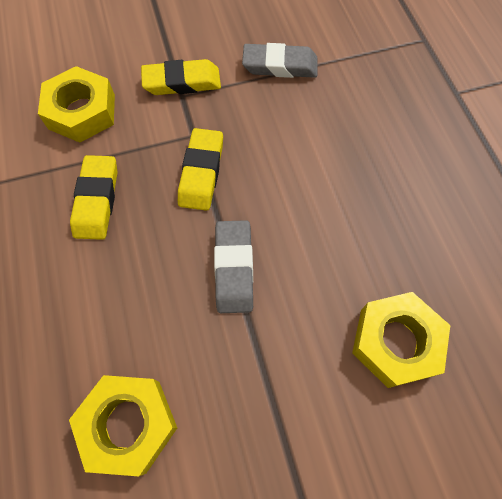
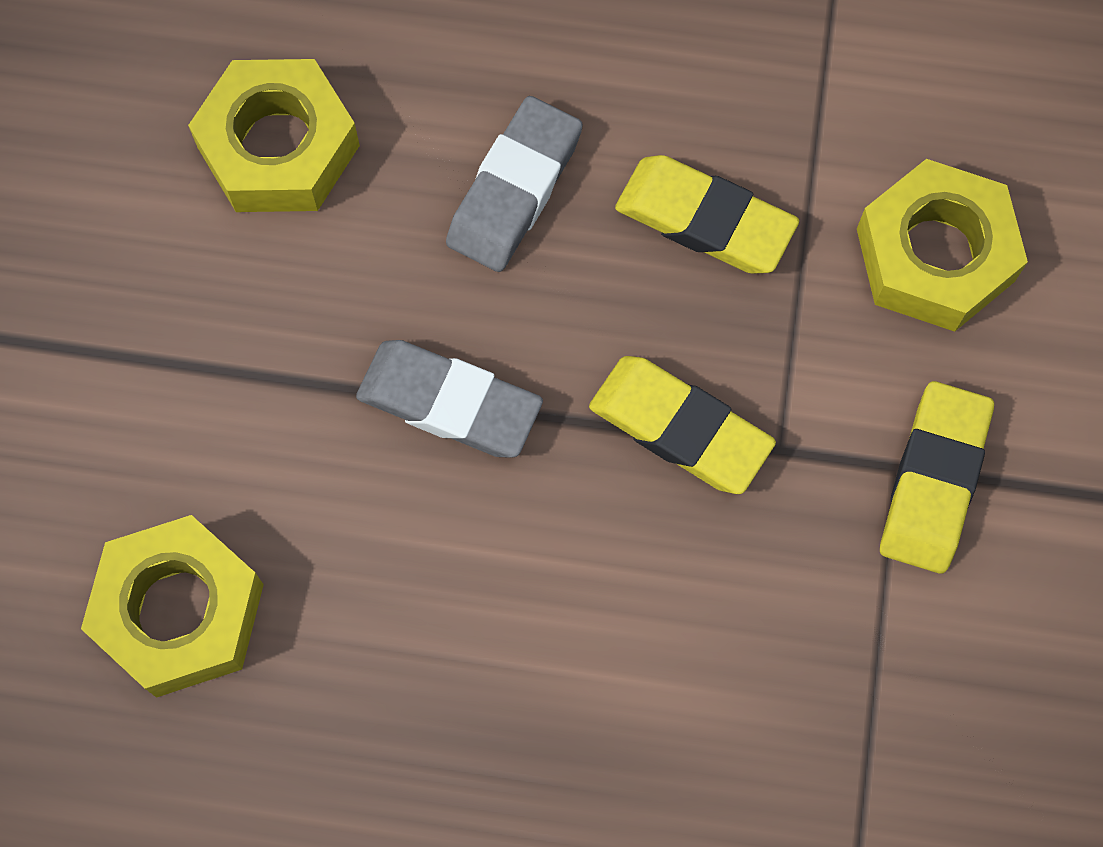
camera: 115 degrees right, 5 degrees up
(280, 65) = (893, 717): grey eraser -> grey eraser (514, 190)

